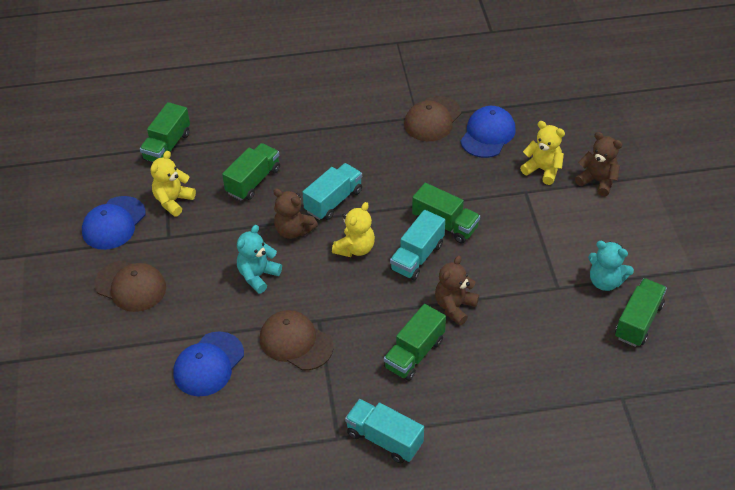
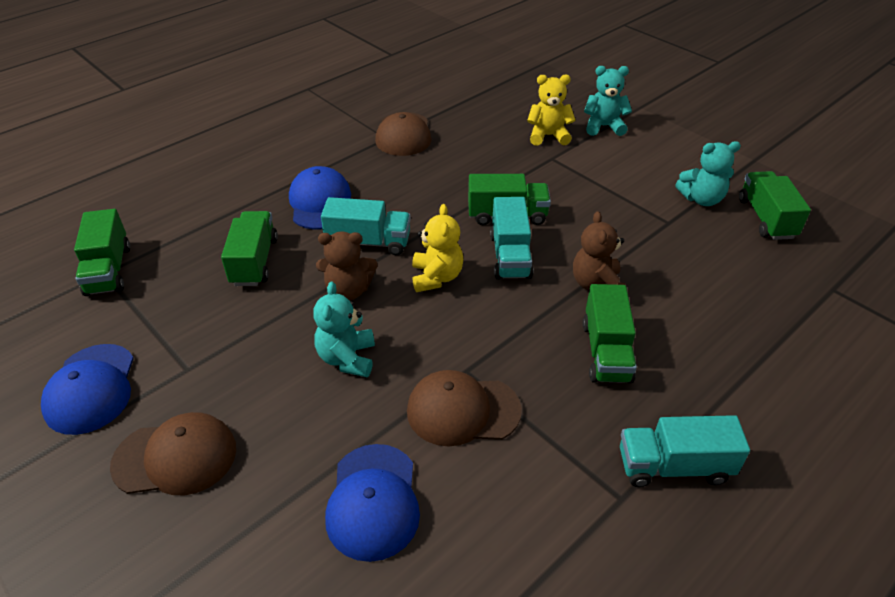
camera: 35 degrees left, 5 degrees down
(173, 201) = (163, 325): yellow teddy bear -> none
(333, 201) = (368, 242): turquoise truck -> turquoise truck turned 90 degrees clockwise
(487, 134) = (469, 128): blue cap -> blue cap (320, 202)
(597, 181) = (603, 126): brown teddy bear -> turquoise teddy bear

